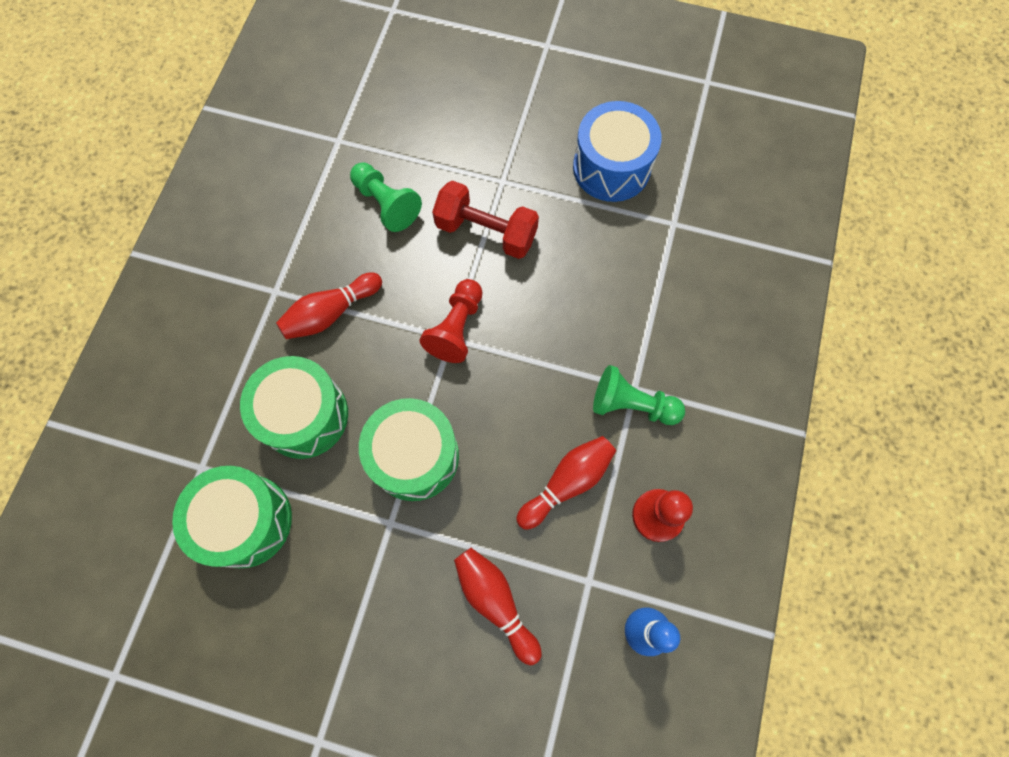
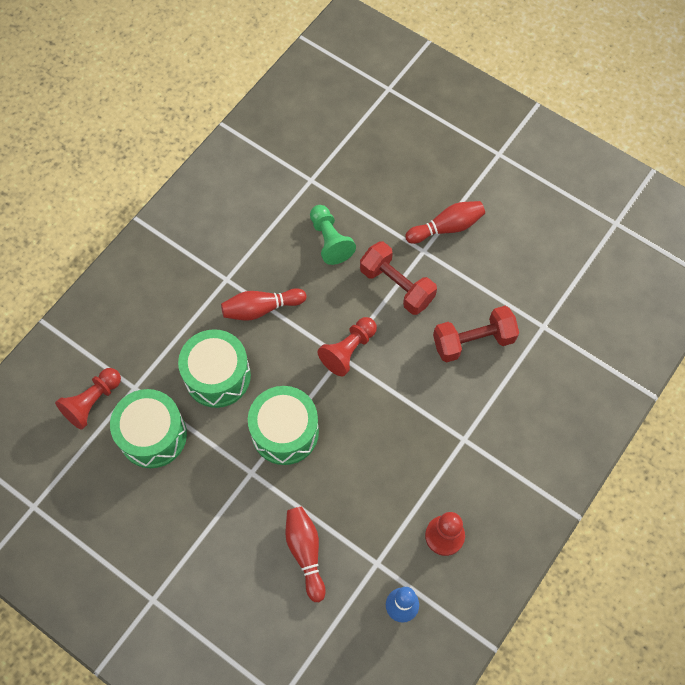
camera: 20 degrees right, 5 degrees down
(151, 505) = (92, 402): none -> red pawn
(567, 483) = (387, 489): red bowling pin -> red bowling pin (446, 227)
(600, 267) = (473, 341): none -> red dumbbell
(611, 167) = (511, 267): blue drum -> none
(632, 404) = (457, 450): green pawn -> none

